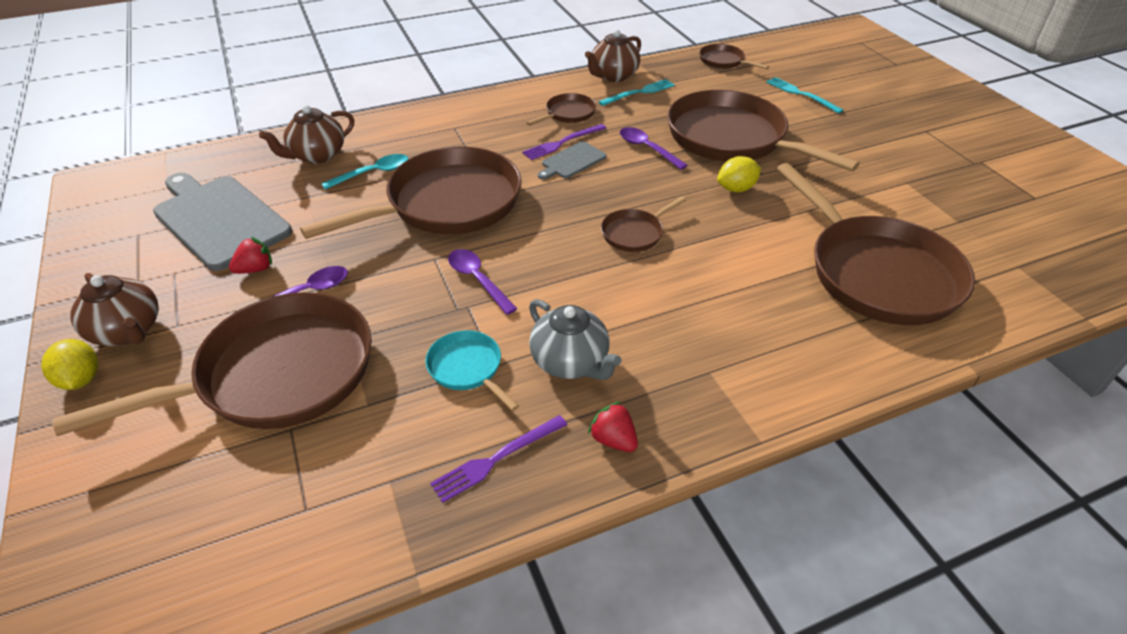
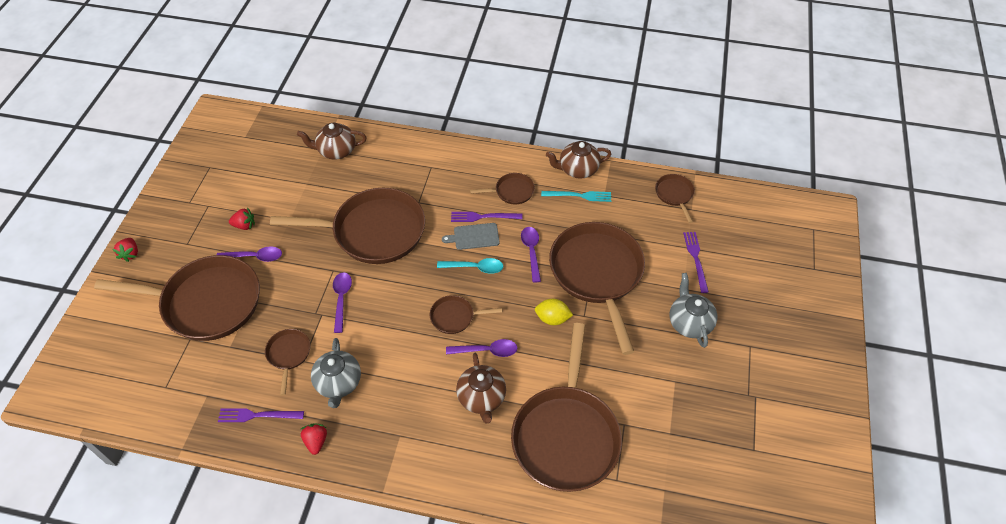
camera: 35 degrees right, 10 degrees up
(81, 379) = (130, 254): yellow lemon -> red strawberry
(128, 331) = (165, 234): brown teapot -> brown teapot (481, 398)
(219, 219) = (252, 177): grey cutting board -> none
(373, 173) = (354, 183): turquoise spoon -> turquoise spoon (475, 267)
(468, 368) = (289, 354): turquoise pan -> brown pan
(705, 245) = (486, 350): none -> purple spoon
(801, 94) = (696, 259): turquoise fork -> purple fork
(858, 137) = (689, 323): none -> grey teapot

